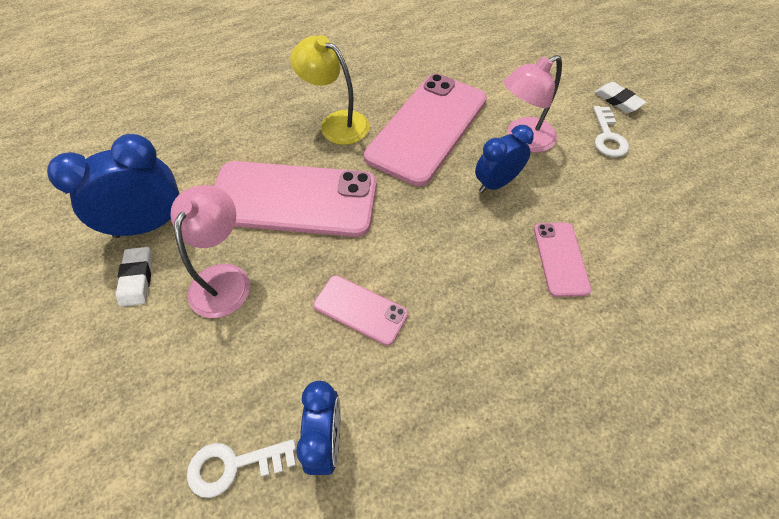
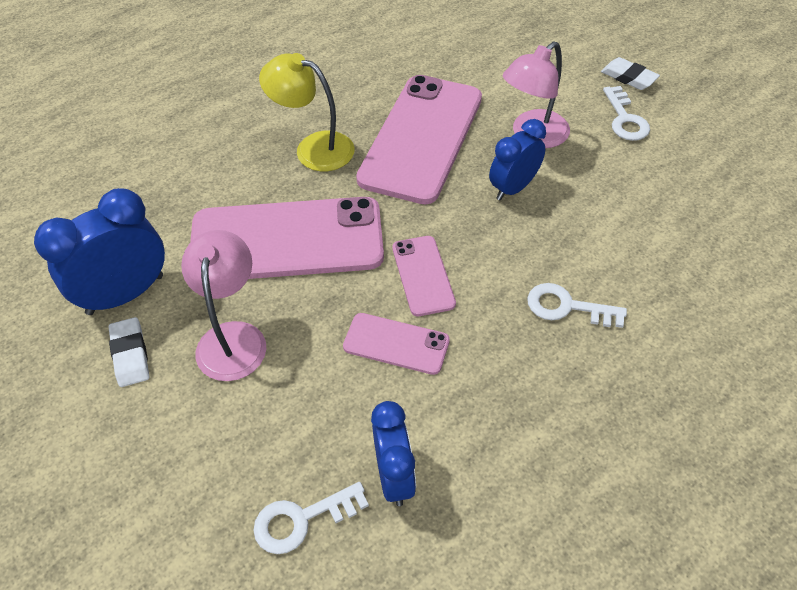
camera: 10 degrees left, 5 degrees down
(521, 302) = (567, 307): none -> white key
(560, 258) = (599, 256): pink phone -> pink phone (423, 275)

